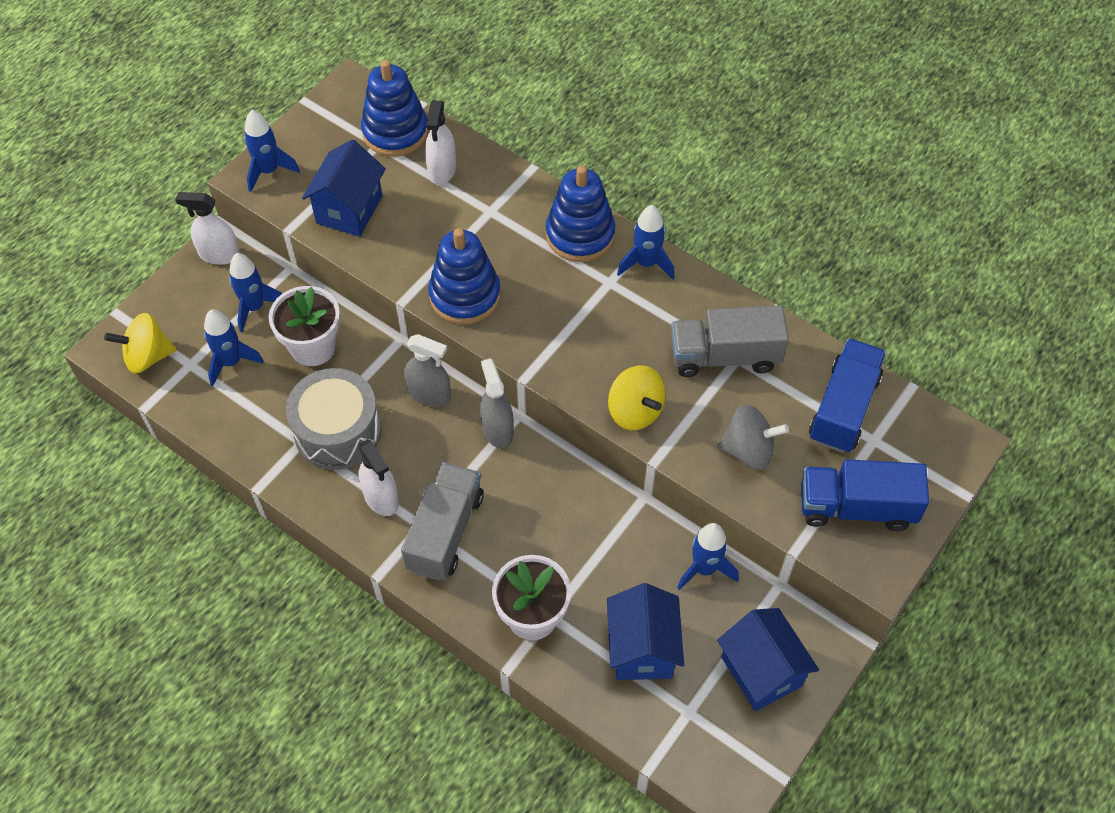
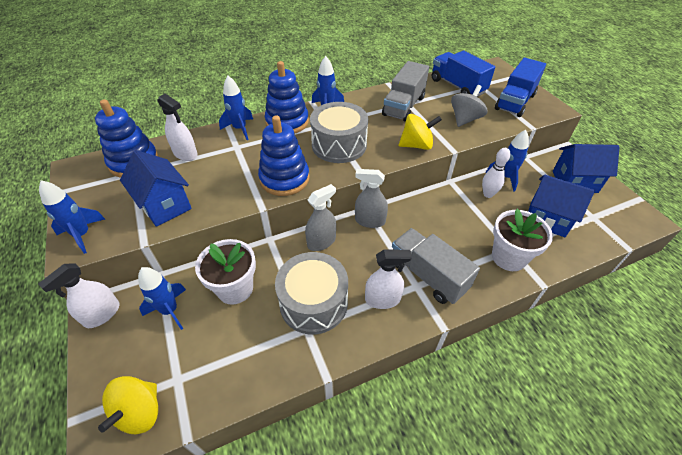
camera: 60 degrees left, 10 degrees down
(231, 362) = (202, 347): blue rocket -> blue rocket (240, 129)
(571, 319) = (339, 145): none -> grey drum
(647, 555) = (488, 194): none -> white bowling pin

